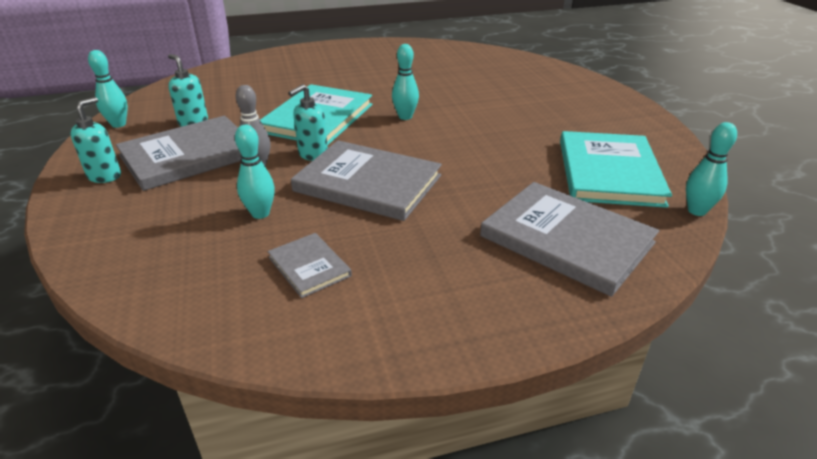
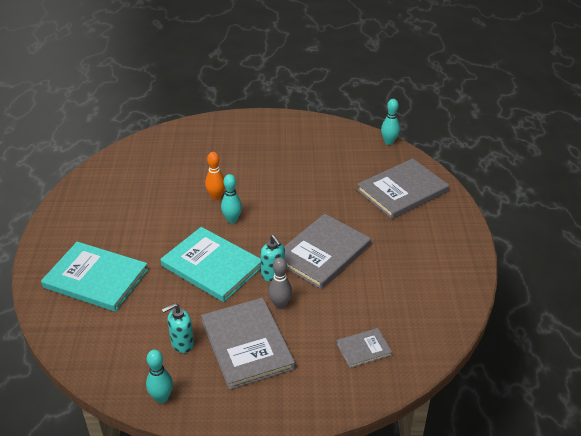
camera: 75 degrees left, 5 degrees up
(105, 176) = (262, 395): turquoise soap dispenser -> none
(260, 213) = (344, 306): turquoise bowling pin -> none
(309, 266) = (404, 288): grey book -> grey book (363, 349)
(442, 102) = (216, 197): none -> orange bowling pin
(608, 172) = (342, 156): turquoise book -> turquoise book (96, 279)

